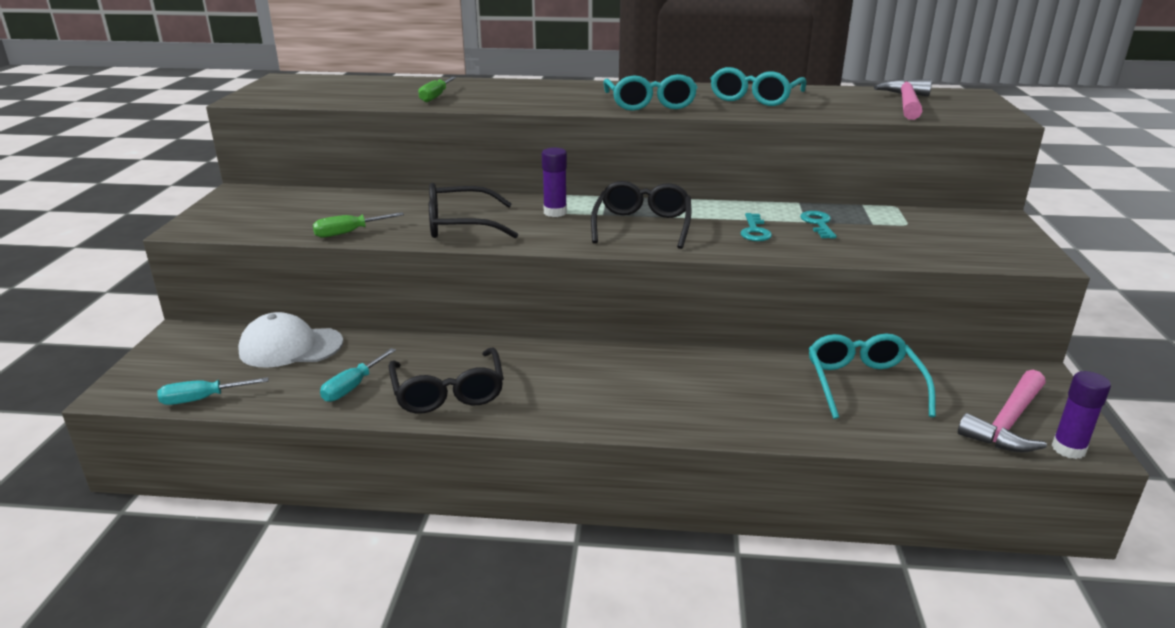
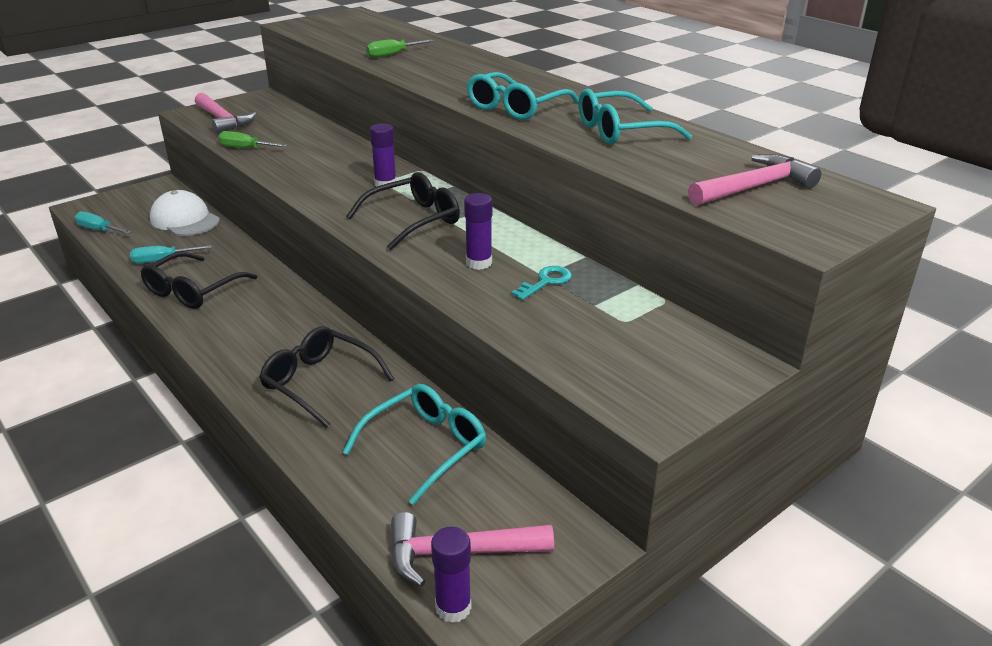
camera: 45 degrees right, 5 degrees up
(253, 221) = (223, 120): none -> pink hammer
(460, 225) = (310, 169): black glasses -> black glasses (320, 383)
(754, 231) = (479, 263): turquoise key -> purple glue stick

